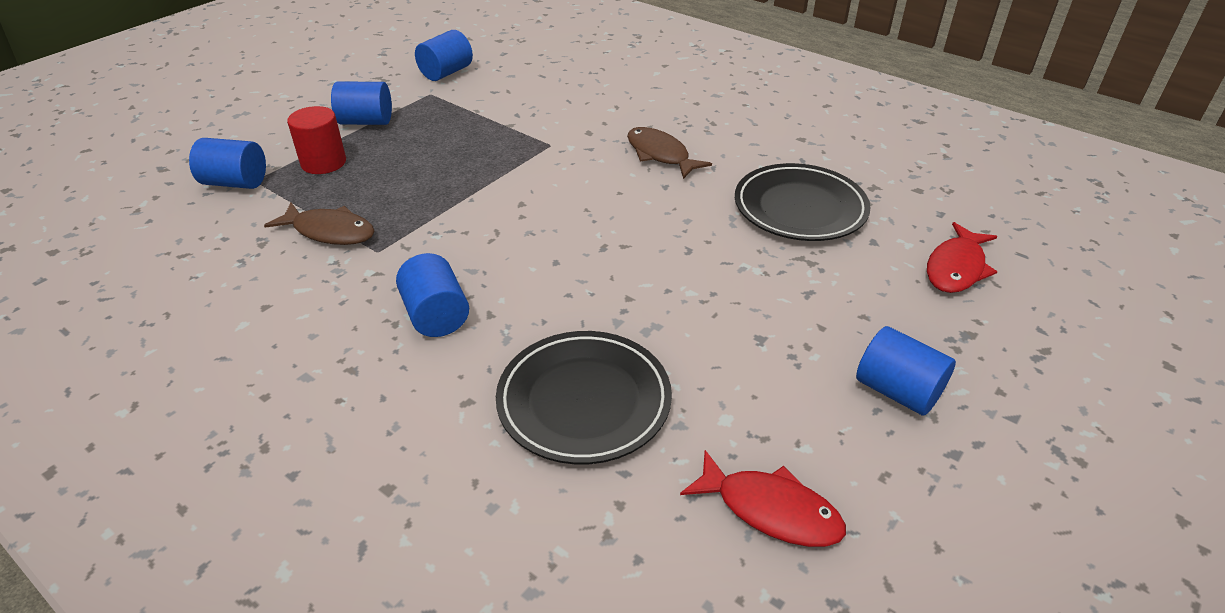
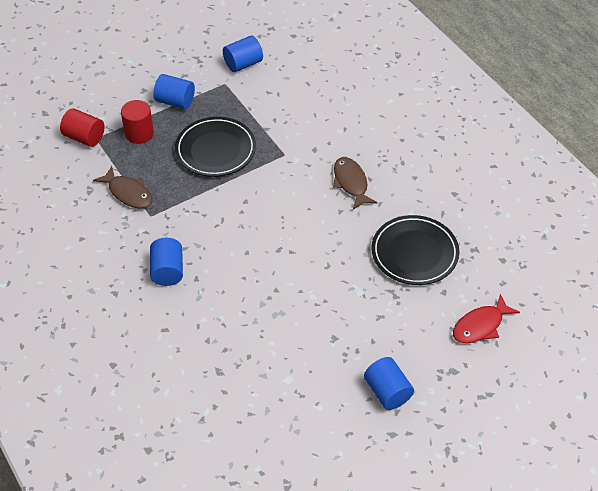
camera: 20 degrees right, 10 degrees up
(235, 182) = (84, 137): blue cylinder -> red cylinder
(584, 401) = (222, 347): black plate -> black plate (215, 150)
(771, 510) = (283, 432): red fish -> none

